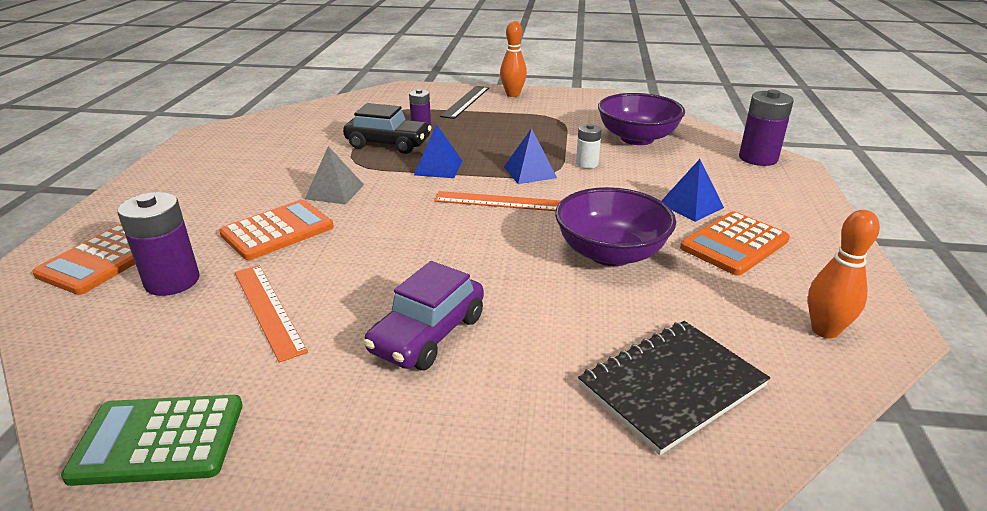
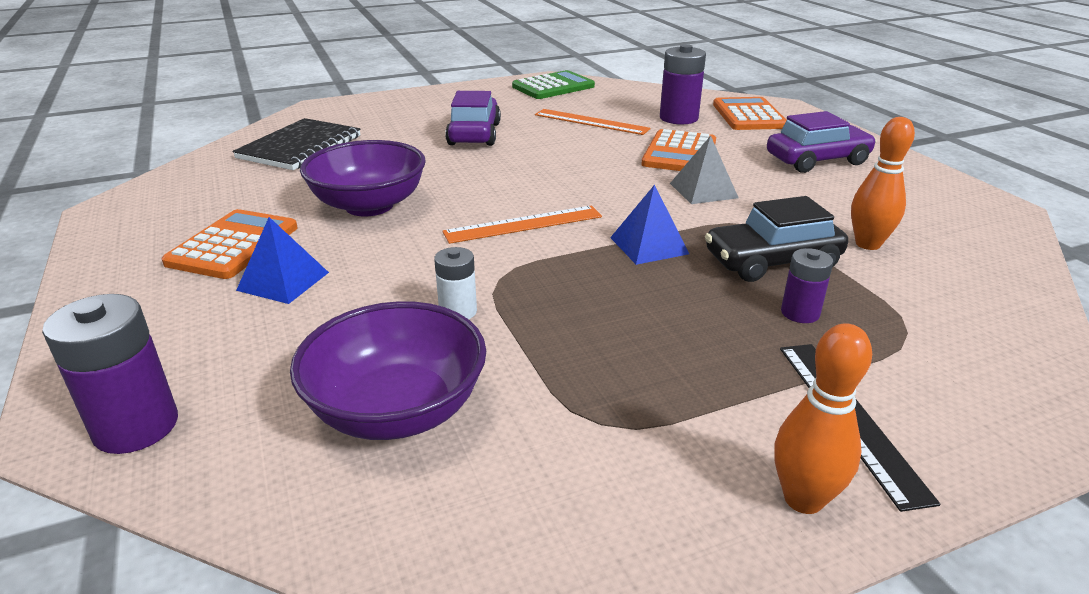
camera: 150 degrees right, 0 degrees up
(199, 191) = (817, 160): none -> purple car
(530, 172) = (527, 272): blue pyramid -> none
(824, 330) = (171, 195): orange bowling pin -> orange bowling pin (867, 244)

